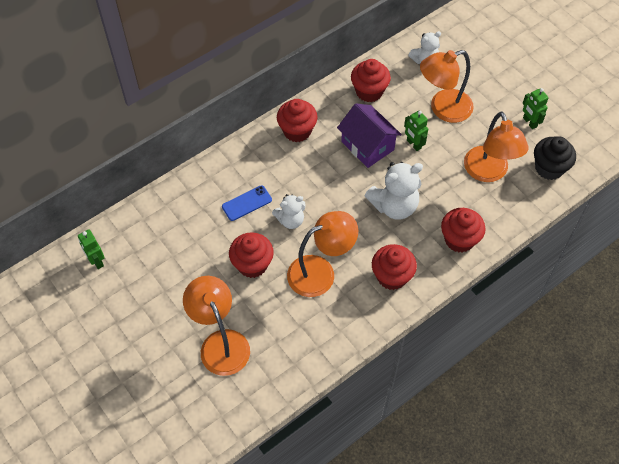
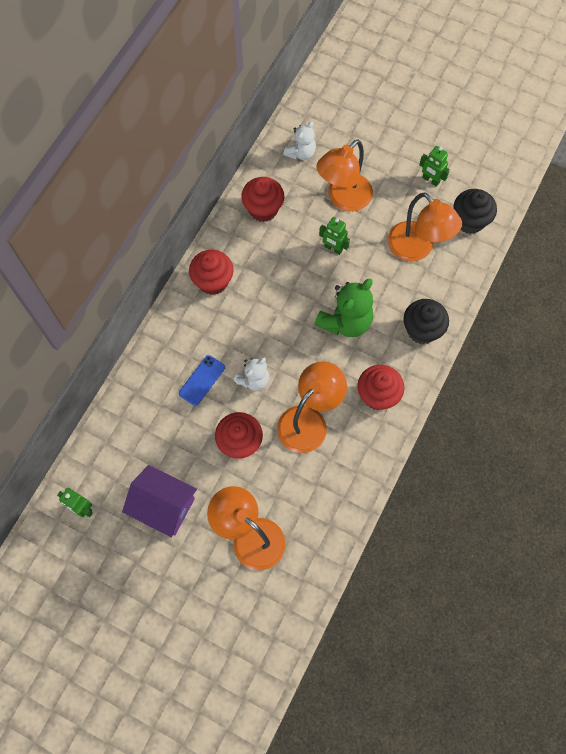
camera: 25 degrees left, 10 degrees up
(367, 145) = (290, 268): purple house -> purple house (163, 506)
(394, 206) = (345, 321): white teddy bear -> green teddy bear
(459, 239) = (422, 330): red cupcake -> black cupcake

